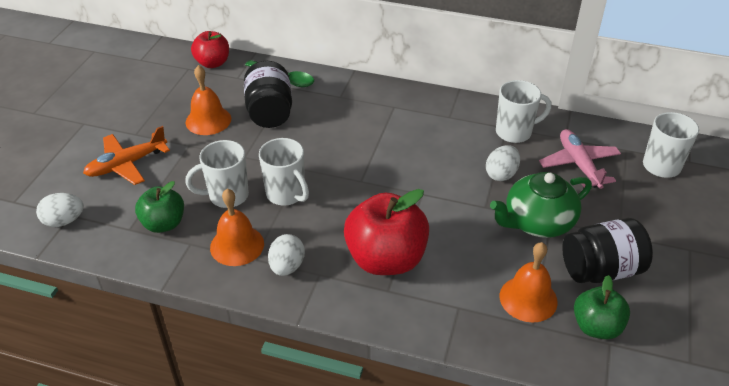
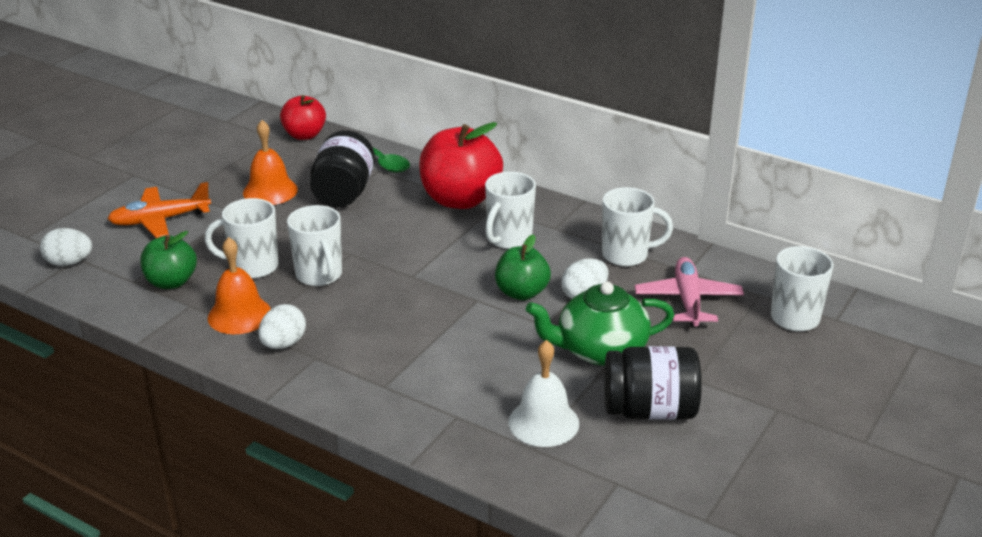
camera: 15 degrees right, 10 degrees down
(386, 259) = (398, 356): red apple -> red apple (460, 199)
(420, 133) = (508, 239): none -> white mug
(528, 298) = (543, 422): orange bell -> white bell
(596, 327) = (610, 464): green apple -> green apple (521, 293)

